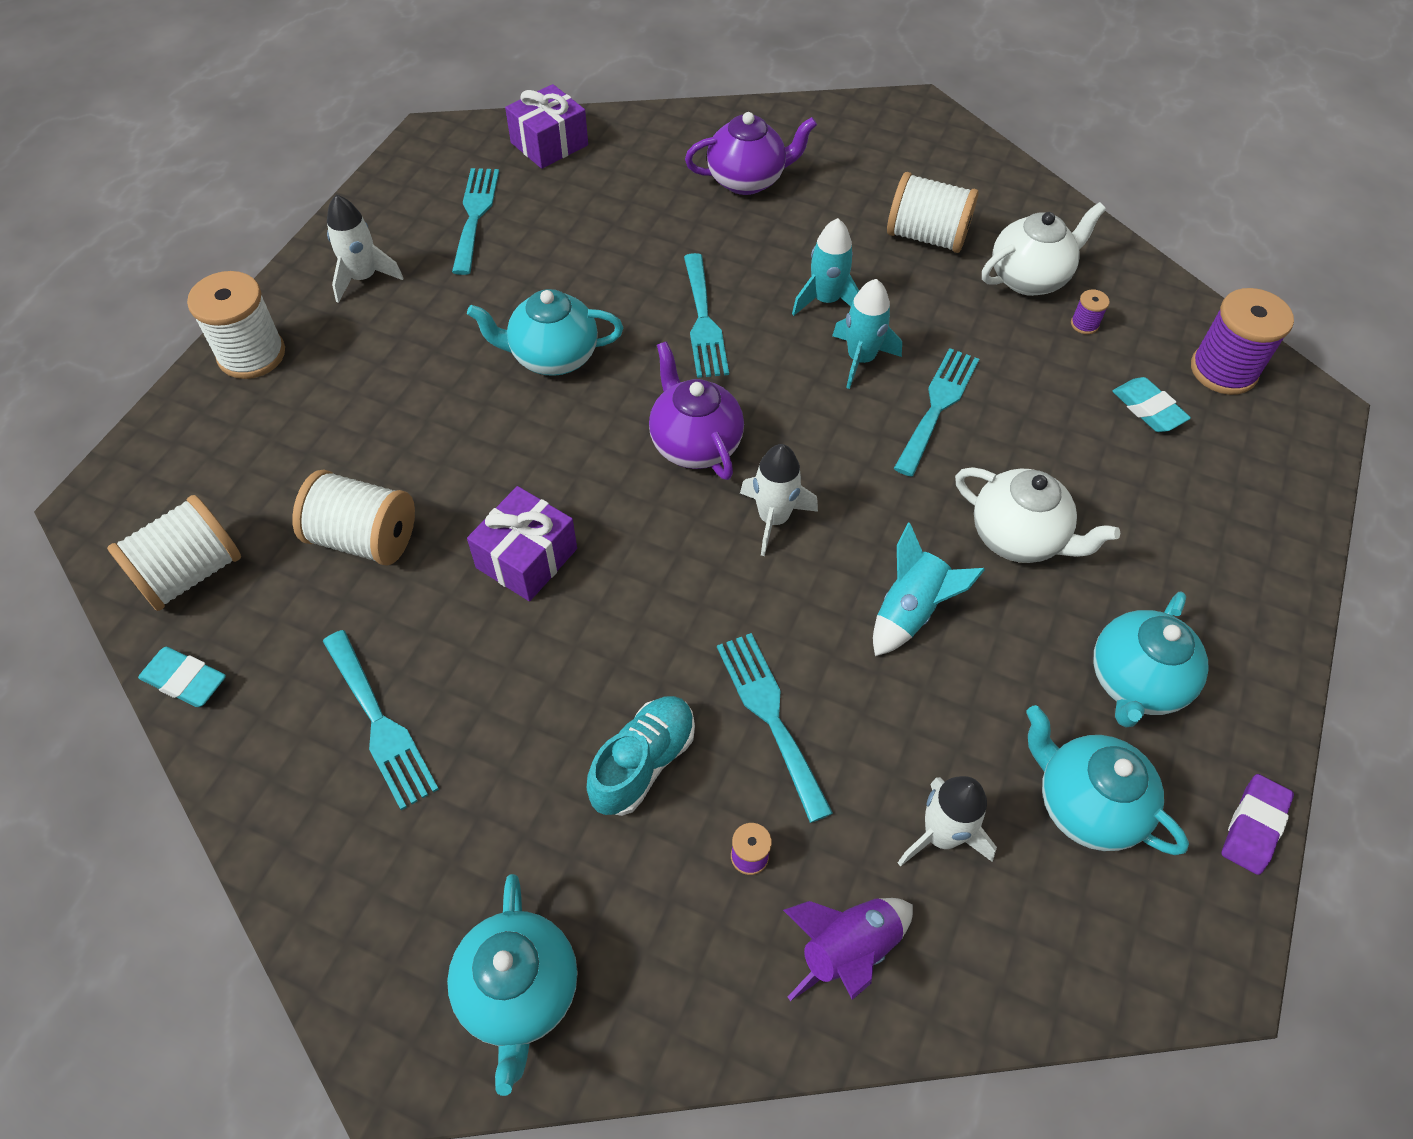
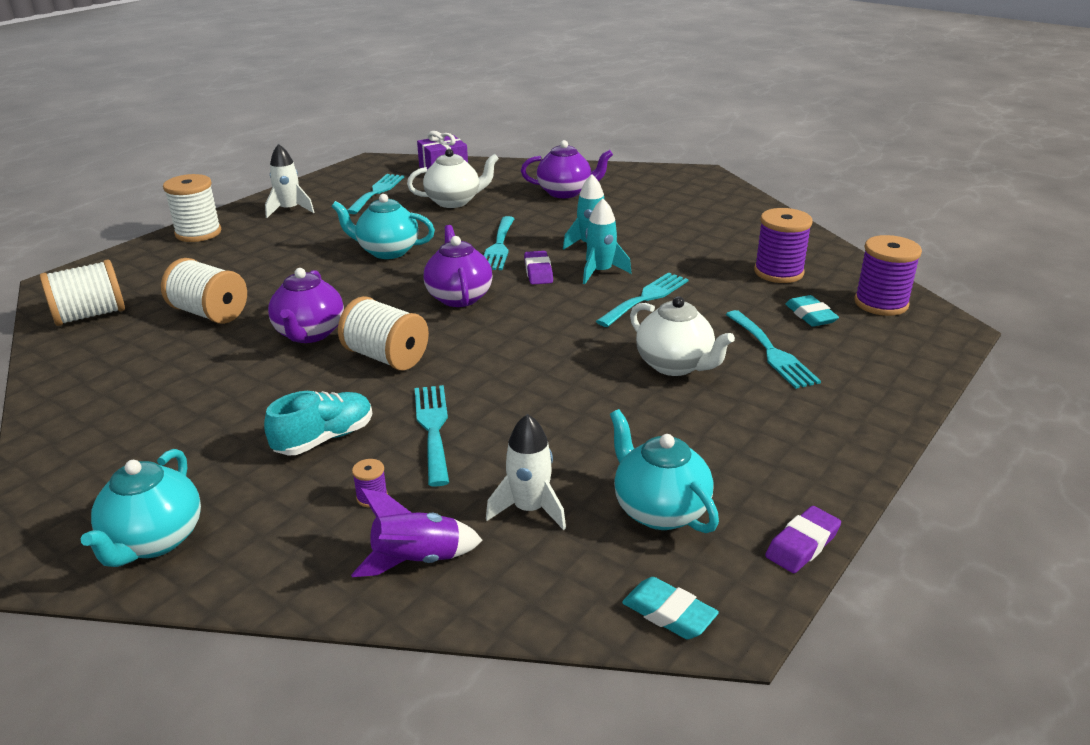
camera: 15 degrees right, 25 degrees down
(185, 680) = (49, 360): turquoise eraser -> turquoise eraser (669, 613)
(380, 724) = (157, 395): turquoise fork -> turquoise fork (772, 352)
(526, 558) = (309, 334): purple gift -> purple teapot
(773, 518) = (494, 336): white rocket -> none
(779, 371) = (538, 272): none -> purple eraser
(910, 611) = (571, 391): turquoise rocket -> none
(926, 236) = (679, 225): white spool -> white spool (386, 357)
(1029, 278) = (746, 248): white teapot -> white teapot (454, 201)
(1084, 324) = (778, 272): purple spool -> purple spool, size x2.29
(1135, 682) = (734, 450): turquoise teapot -> none

